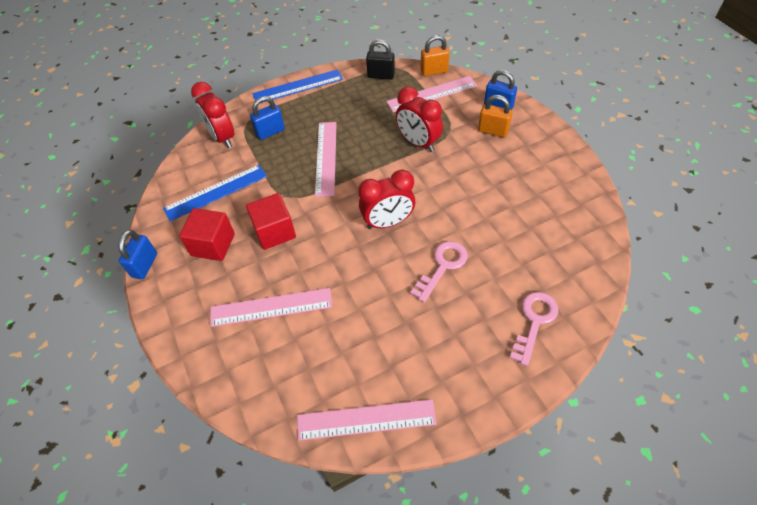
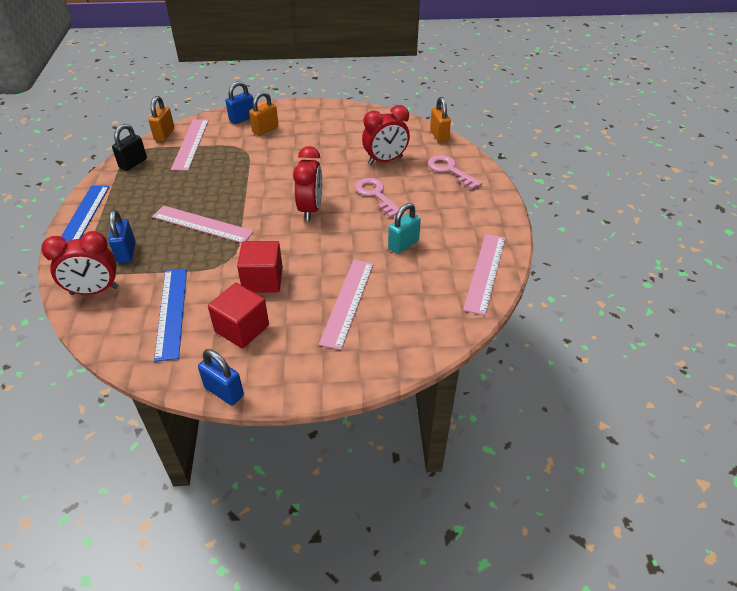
camera: 70 degrees left, 10 degrees down
(374, 322) = (403, 245): none -> turquoise padlock
(418, 143) = (239, 168): red clock -> red clock (385, 160)
(600, 285) = (439, 135): none -> orange padlock

